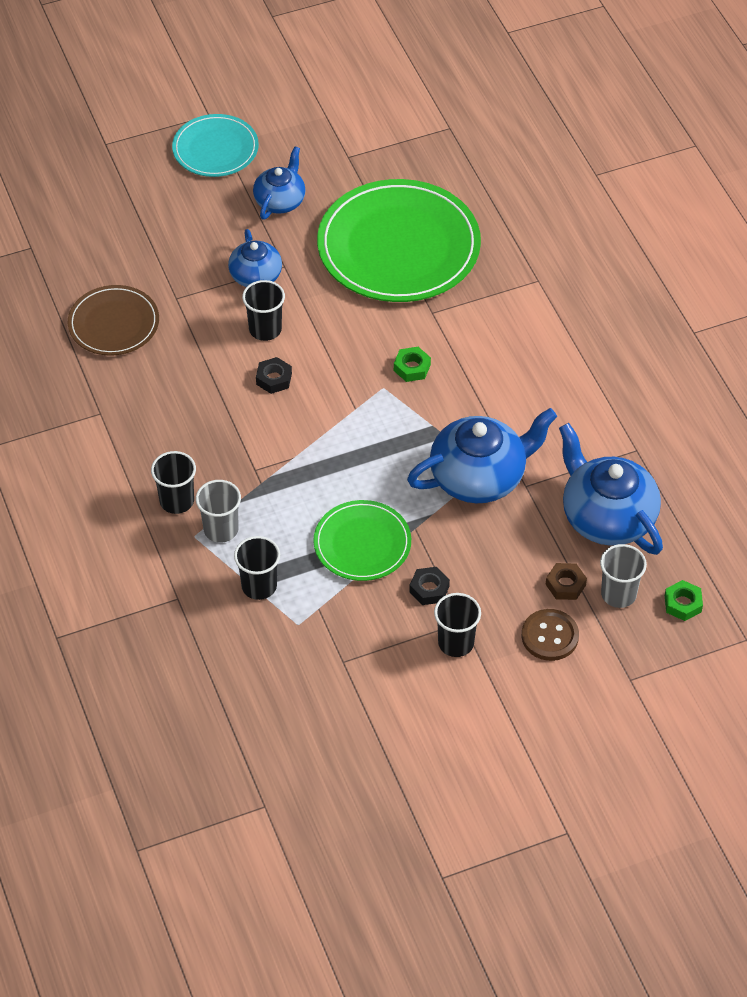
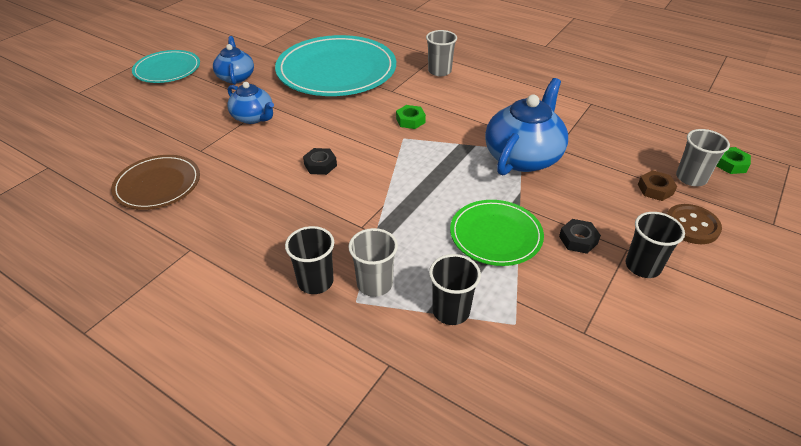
camera: 35 degrees left, 10 degrees down
(265, 329) = (286, 141): black cup -> none
(398, 246) = (336, 70): green plate -> turquoise plate
(515, 309) = (439, 71): none -> grey cup
(607, 517) = (624, 141): blue teapot -> none

